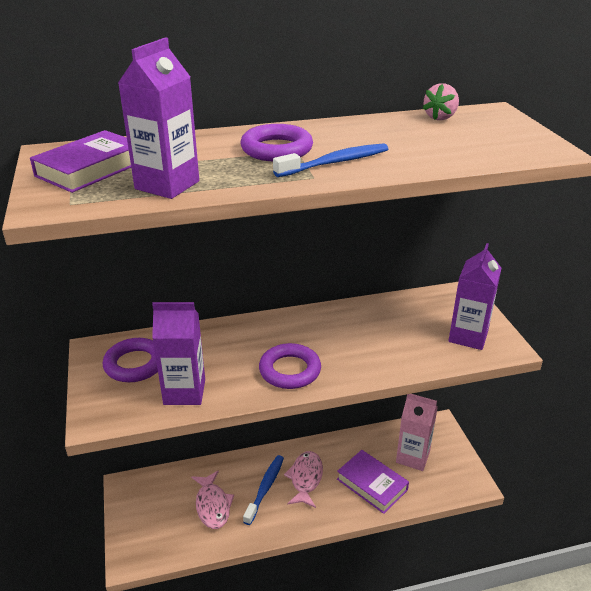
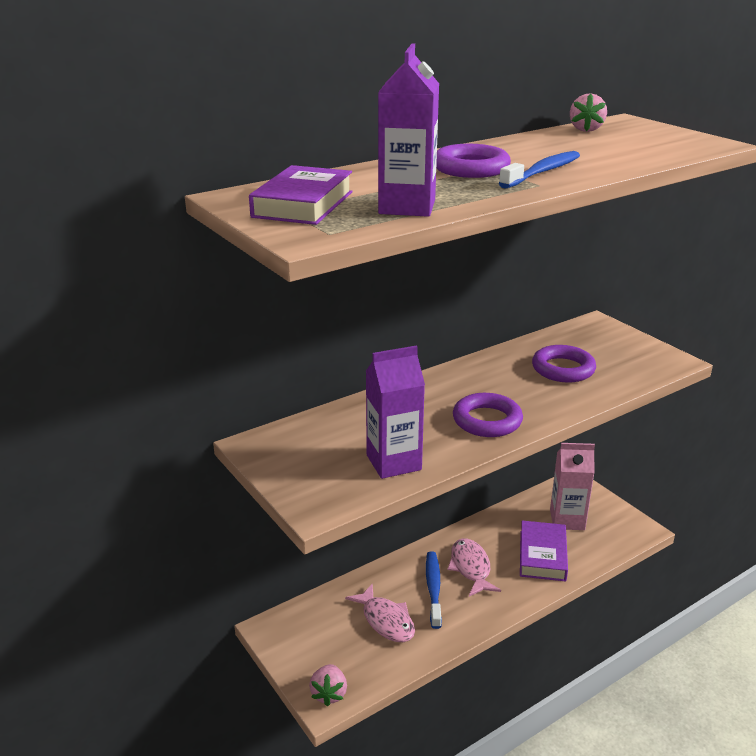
camera: 20 degrees left, 5 degrees down
(135, 364) = (315, 449): purple ring -> purple ring (563, 369)
(135, 554) = (329, 694): none -> pink strawberry
(372, 484) = (542, 555): purple book -> purple book turned 75 degrees clockwise
(468, 336) = (632, 358): purple carton -> none

